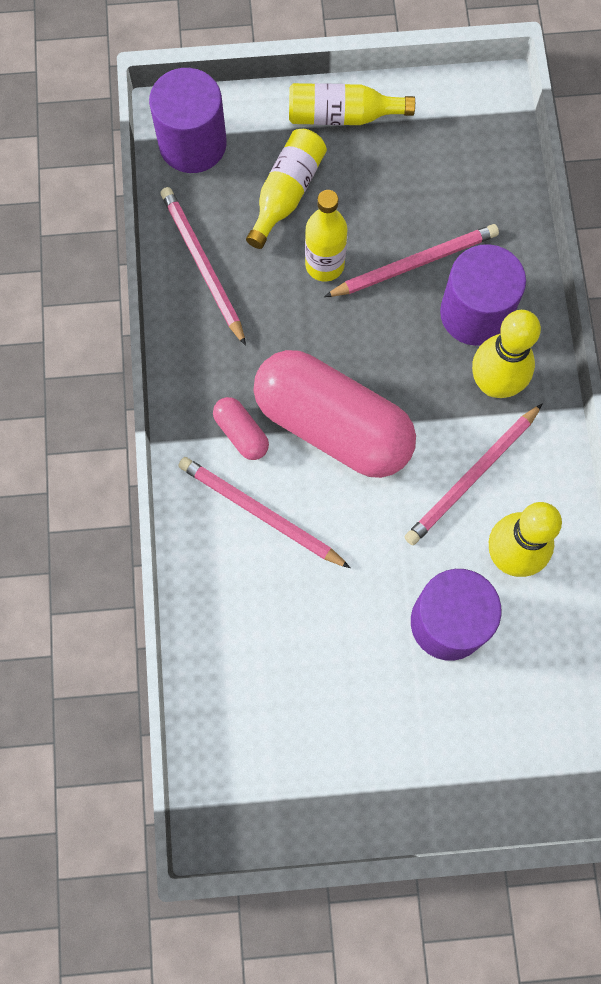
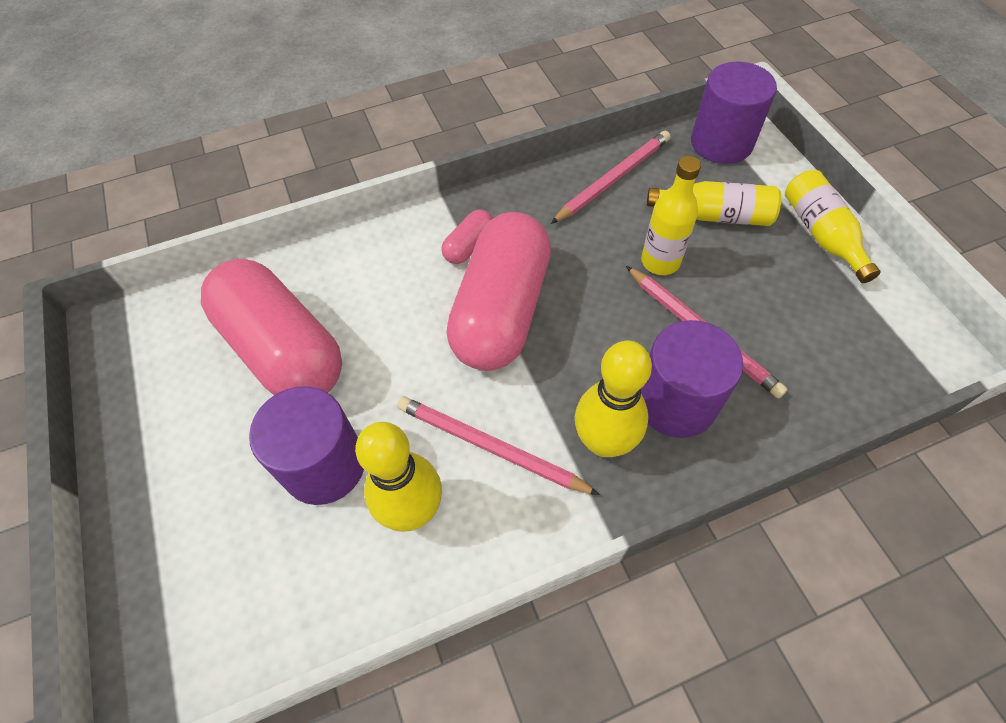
camera: 75 degrees right, 15 degrees down
(260, 513) = (398, 279): pink pencil -> none
(310, 642) = (283, 349): none -> pink capsule

